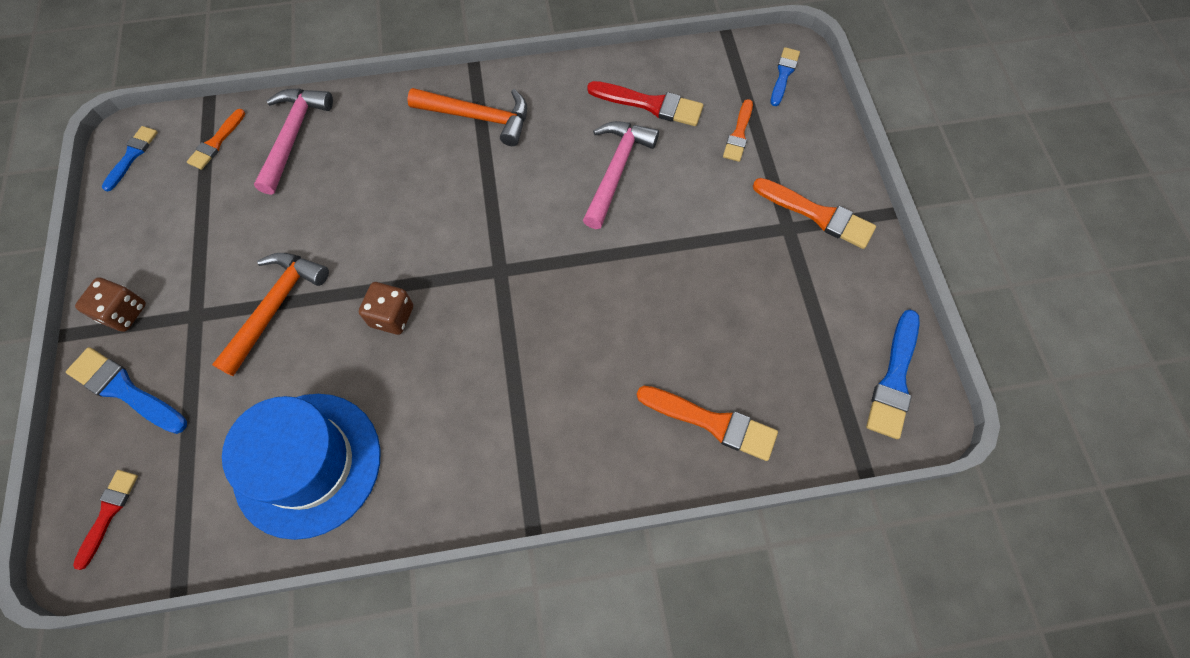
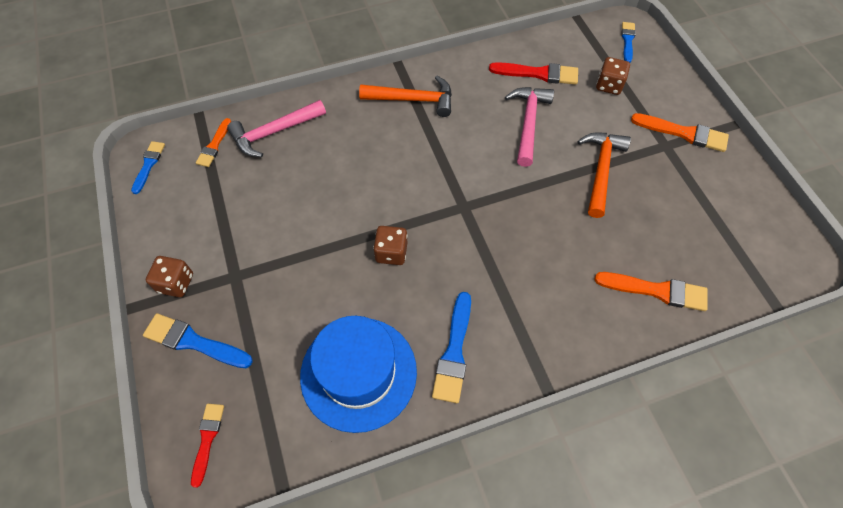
camera: 10 degrees left, 5 degrees down
(275, 307) = (297, 260): orange hammer -> orange hammer (600, 170)
(293, 136) = (274, 132): pink hammer -> pink hammer turned 120 degrees counterclockwise
(738, 134) = (609, 85): orange brush -> brown dice
(894, 379) = (775, 238): blue brush -> blue brush (454, 351)

